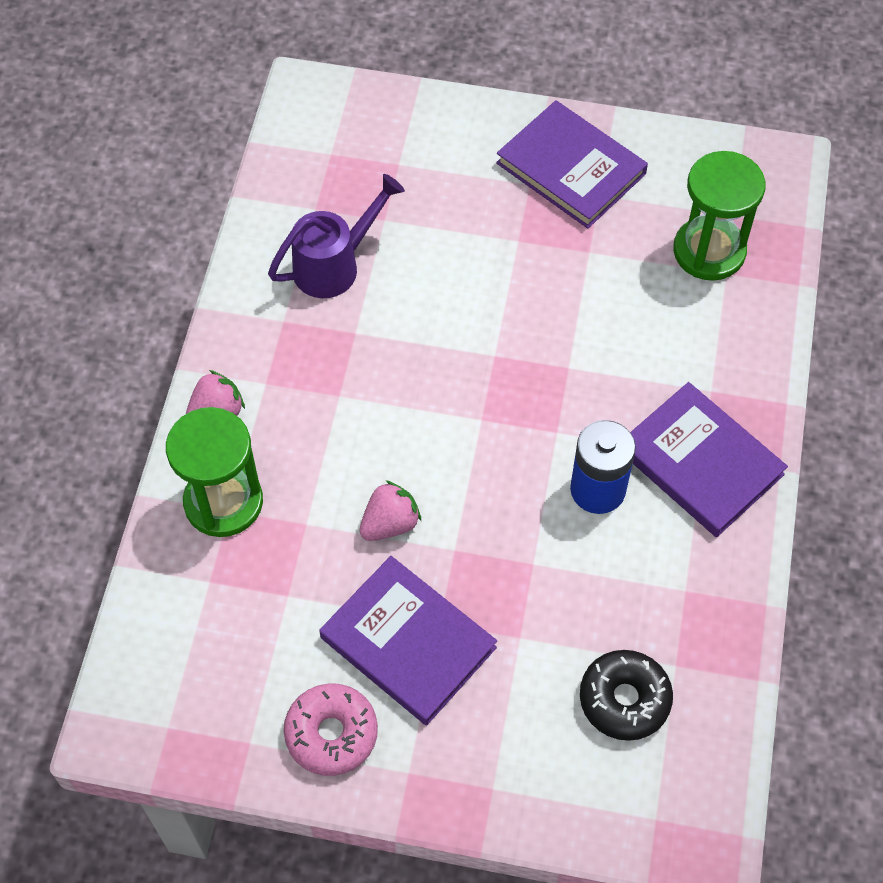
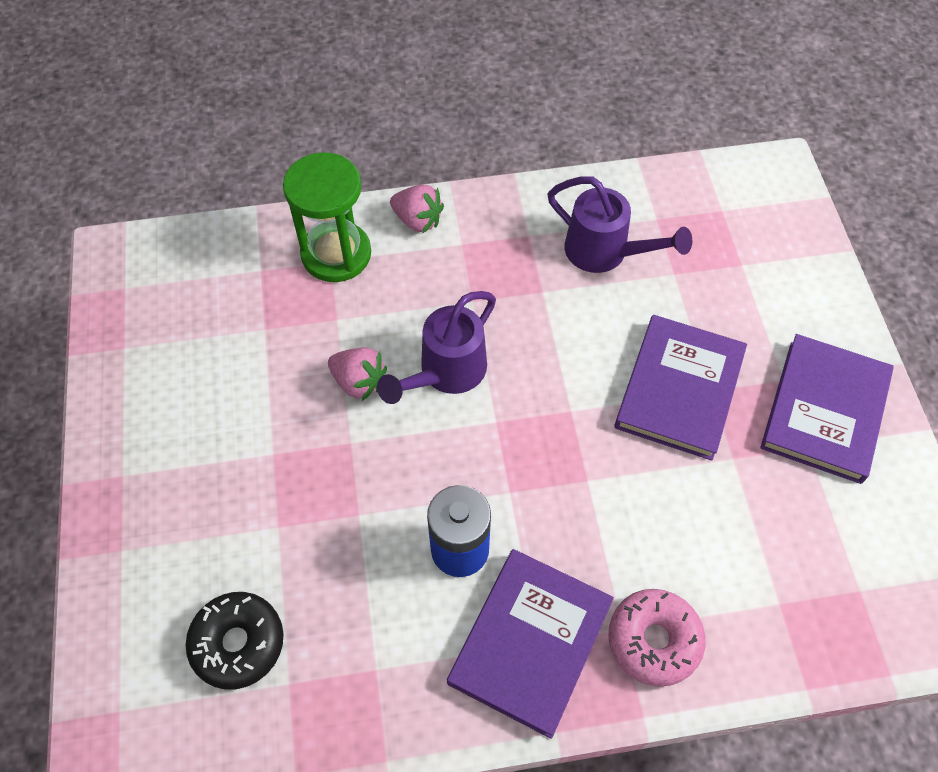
camera: 70 degrees right, 0 degrees up
(331, 734) = (145, 404): pink donut -> pink donut (653, 640)
(408, 642) = (246, 435): purple book -> purple book (679, 389)
(411, 444) = (446, 373): none -> purple watering can
(709, 251) = (798, 577): green hourglass -> none

